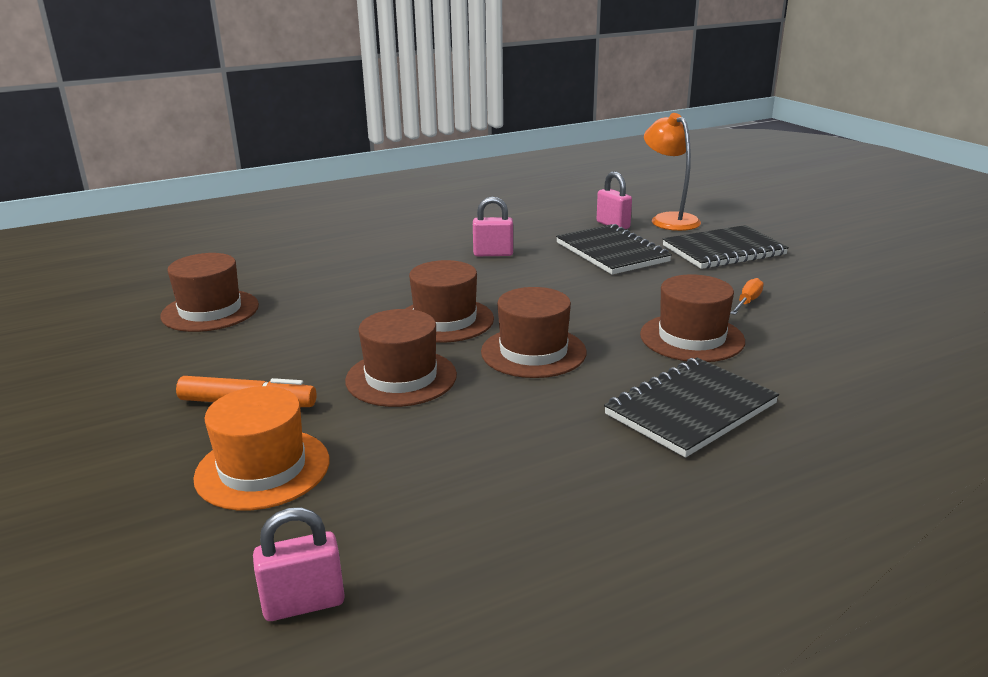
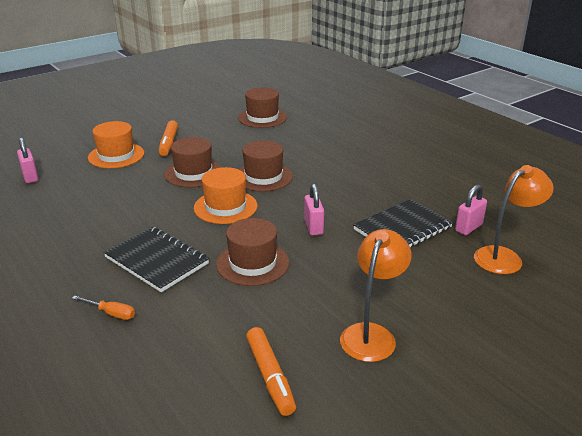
camera: 80 degrees right, 5 degrees up
(493, 254) = (375, 182): pink padlock -> pink padlock (313, 227)
(533, 352) = (225, 207): brown hat -> orange hat
(723, 250) = (436, 285): black notebook -> none
(747, 302) = (322, 292): orange screwdriver -> orange screwdriver (111, 313)
(816, 285) = (372, 334): none -> orange lamp
(910, 337) = (270, 376): none -> orange marker

